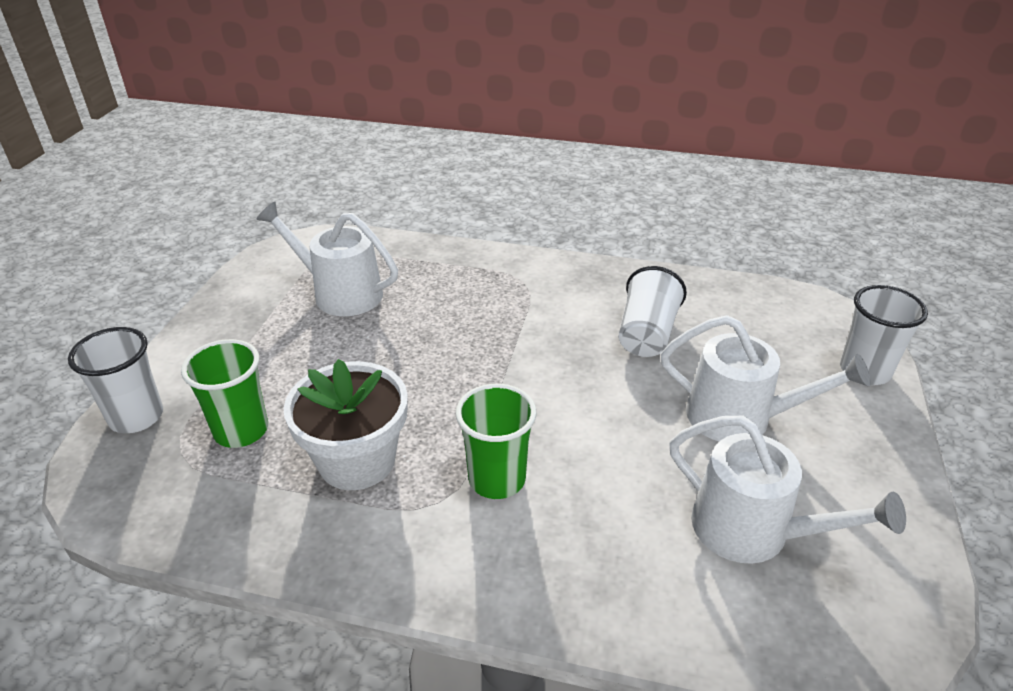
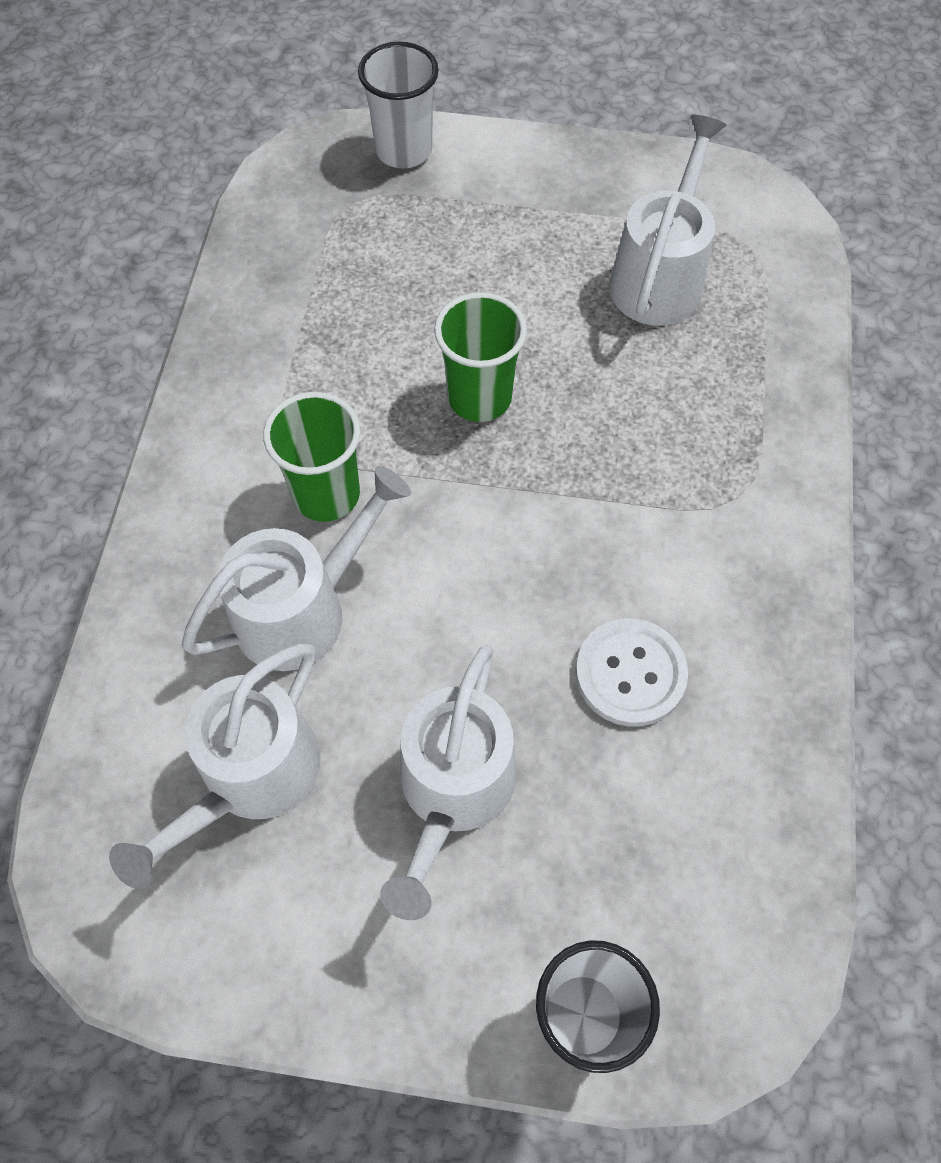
camera: 85 degrees right, 25 degrees up
(241, 431) = (389, 243): green cup -> green cup (479, 397)
(357, 461) = (349, 355): white flower pot -> none
(605, 497) = (302, 610): none -> white watering can
(646, 334) = (630, 673): white cup -> white button

